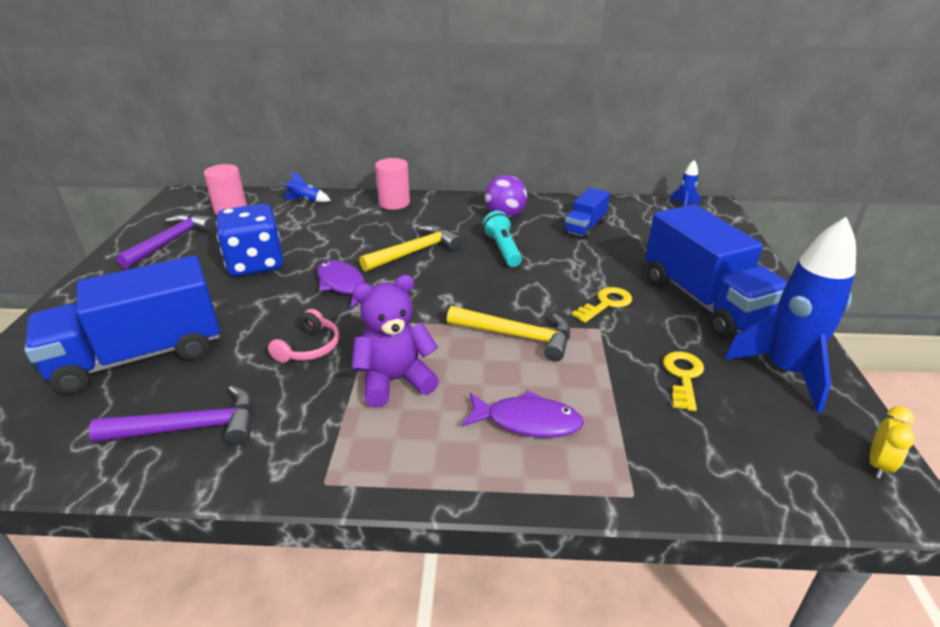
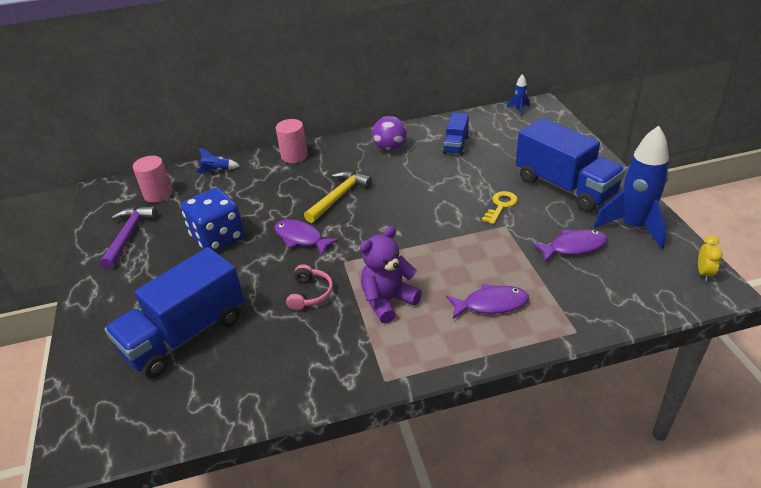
camera: 15 degrees left, 5 degrees up
(191, 428) = (267, 373): purple hammer -> none
(502, 249) = (404, 179): turquoise flashlight -> none
(517, 336) = (453, 246): yellow hammer -> none
(683, 377) = (573, 247): yellow key -> purple fish

